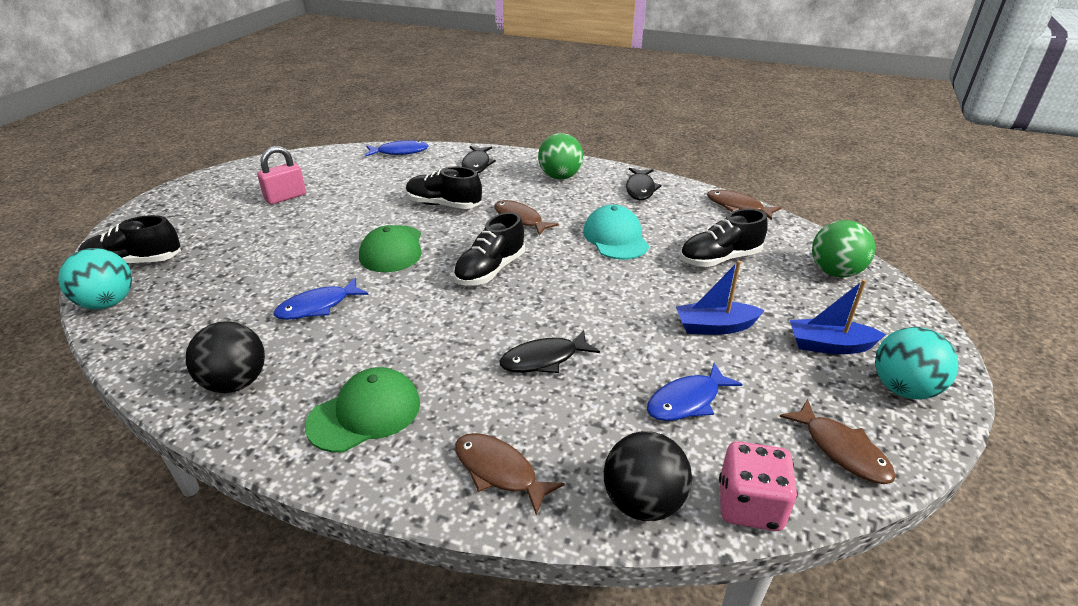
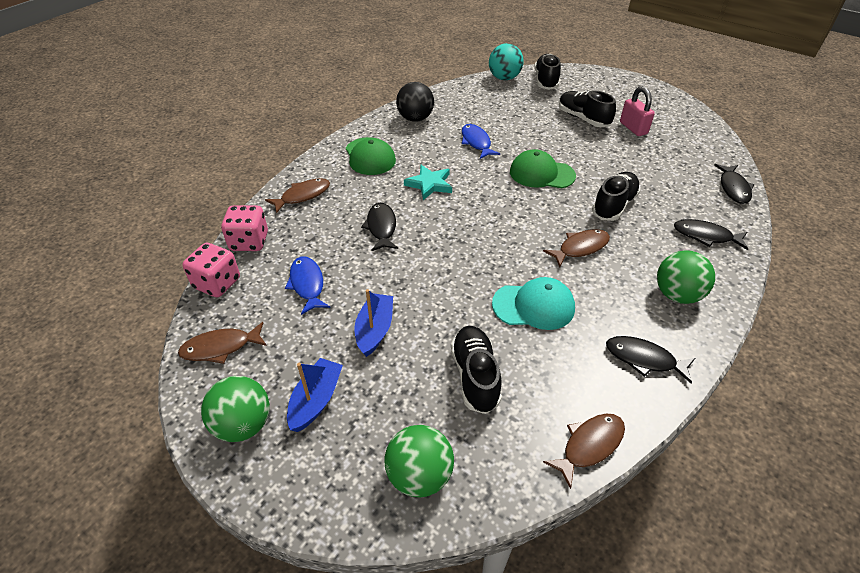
camera: 105 degrees right, 10 degrees up
(400, 152) = (733, 188): blue fish -> black fish
(433, 333) = (429, 184): none -> turquoise star
(490, 270) = (498, 218): black shoe -> black shoe (583, 119)
(643, 502) = (249, 242): black ball -> pink dice
(903, 389) = (243, 425): turquoise ball -> green ball

